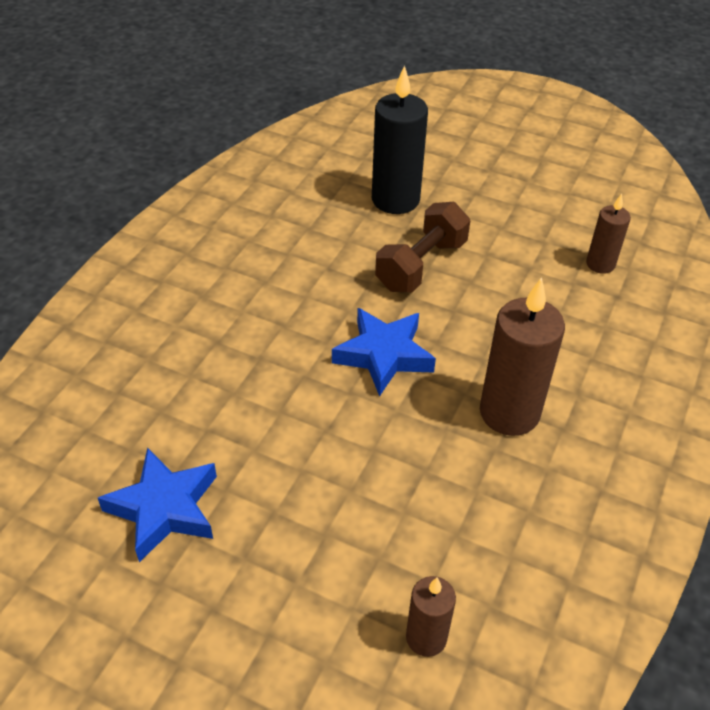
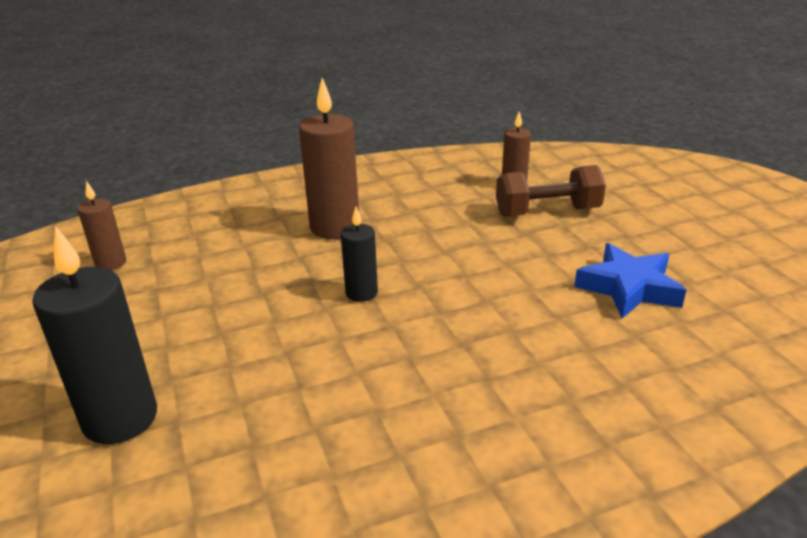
camera: 135 degrees left, 15 degrees down
(383, 355) = (361, 293): blue star -> black candle
(421, 265) = (223, 338): brown dumbbell -> brown dumbbell (547, 212)

